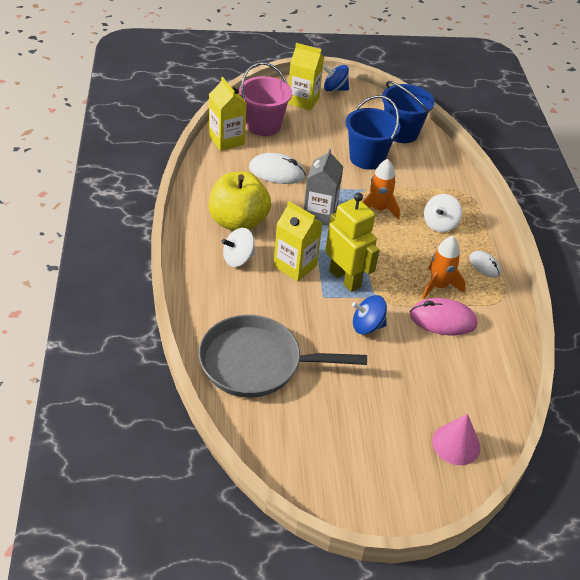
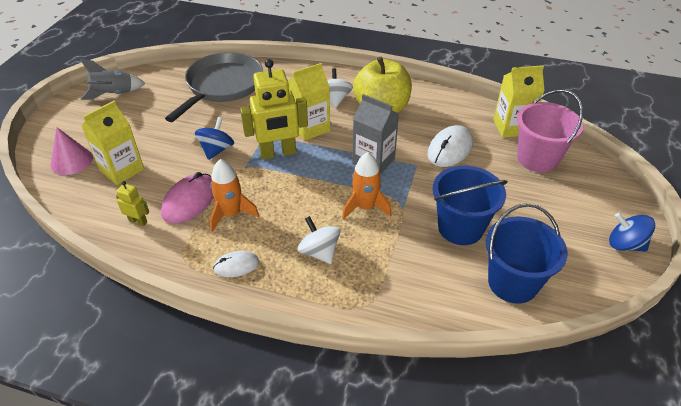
camera: 115 degrees right, 0 degrees up
(303, 101) = (592, 205): yellow carton -> yellow carton (122, 170)
(326, 470) = (113, 94): none -> grey rocket
(334, 89) = (625, 244): blue spinning top -> blue spinning top turned 90 degrees counterclockwise
(488, 346) = (138, 221): none -> yellow robot

